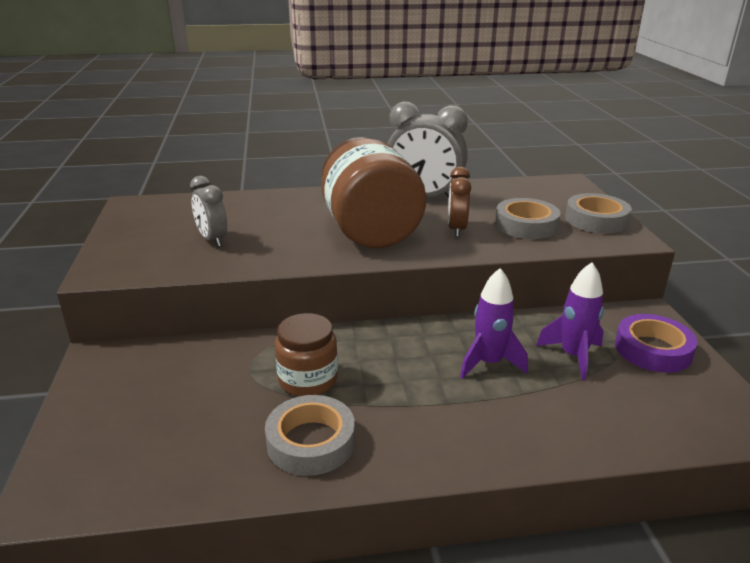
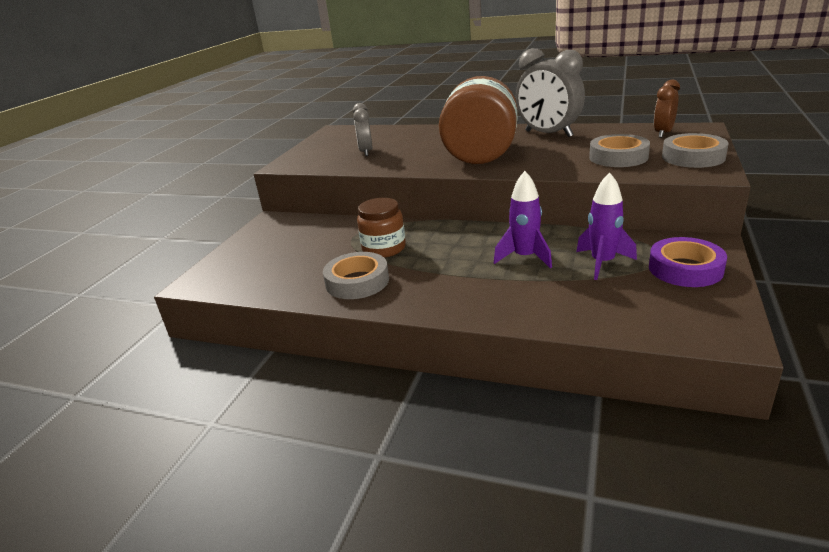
camera: 30 degrees right, 0 degrees up
(456, 229) = (552, 156): brown clock -> brown clock (663, 133)

